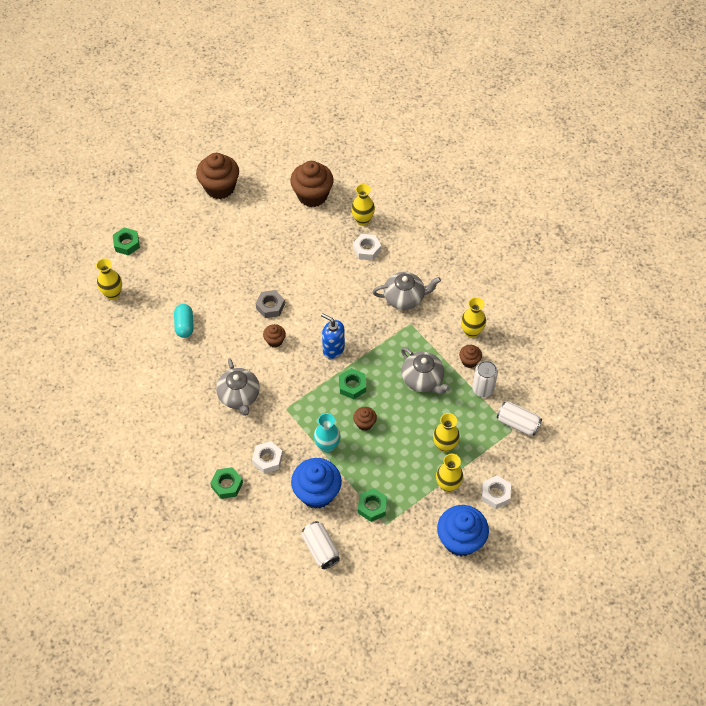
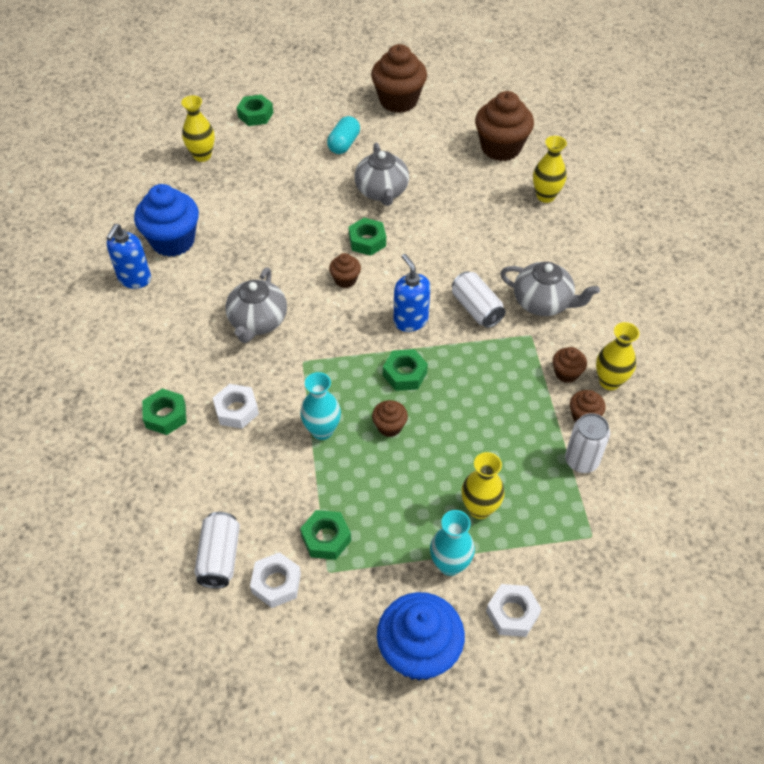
camera: 30 degrees right, 5 degrees down
(136, 406) = (134, 279): none -> blue soap dispenser
(184, 325) = (254, 219): turquoise capsule -> turquoise capsule (344, 144)
(270, 306) = (367, 241): grey nut -> green nut
(317, 493) = (267, 482): blue cupcake -> blue cupcake (173, 241)
(367, 249) = (529, 229): white nut -> white nut (276, 583)
(423, 379) = (504, 409): grey teapot -> grey teapot (382, 191)
(444, 339) = (566, 373): none -> brown cupcake
(448, 485) = (450, 564): yellow vase -> turquoise vase
(517, 423) = (605, 531): white can -> white can (476, 309)

